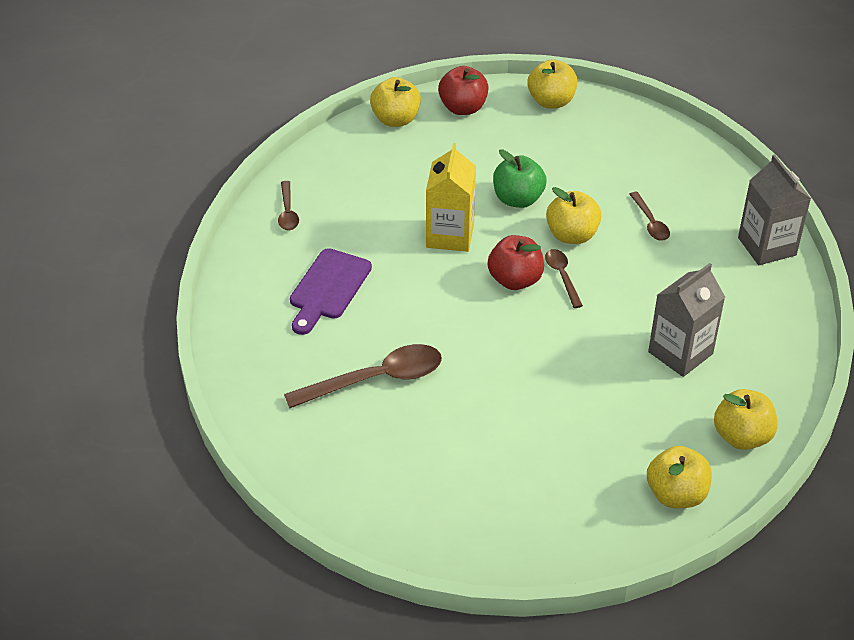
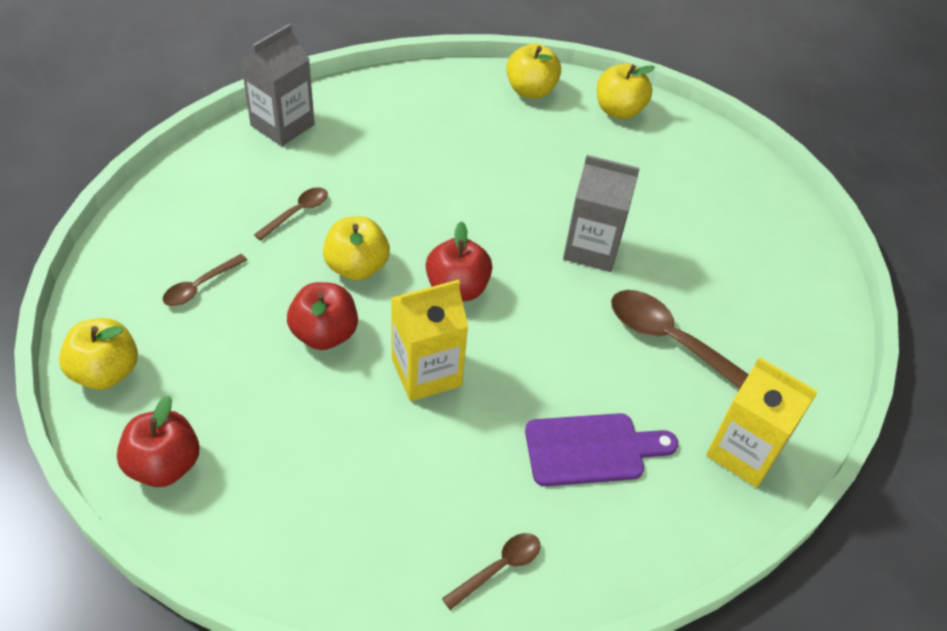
camera: 125 degrees left, 5 degrees up
(261, 366) = (744, 452): none -> yellow carton
(396, 119) = (230, 536): yellow apple -> none
(518, 199) = (324, 334): green apple -> red apple
(562, 276) = (425, 254): brown spoon -> brown spoon (199, 286)
(680, 353) = (466, 145): grey carton -> grey carton (592, 249)

